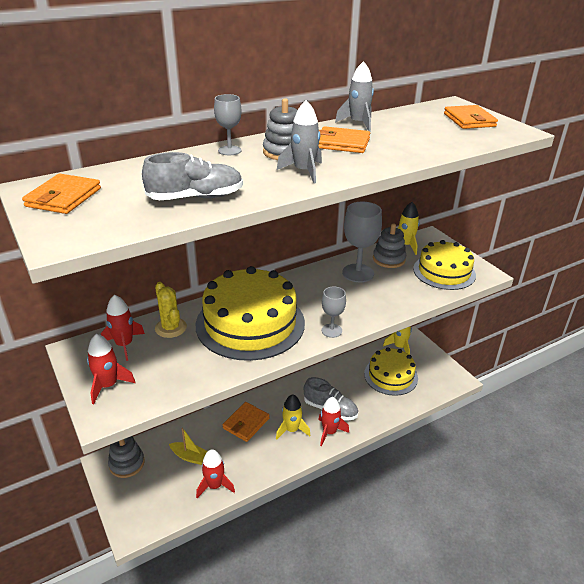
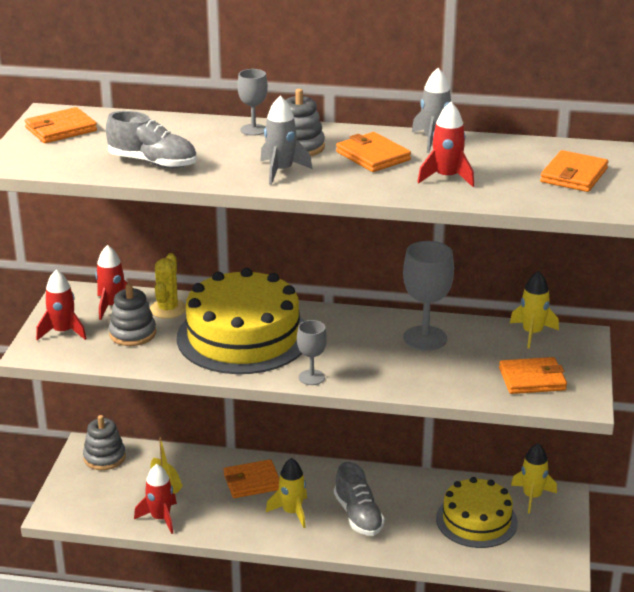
camera: 40 degrees right, 5 degrees down
(329, 432) = (329, 535): red rocket -> red rocket (446, 177)
(389, 259) = (485, 339): grey stacking toy -> grey stacking toy (132, 334)
(444, 272) = (532, 379): yellow cake -> orange wallet

